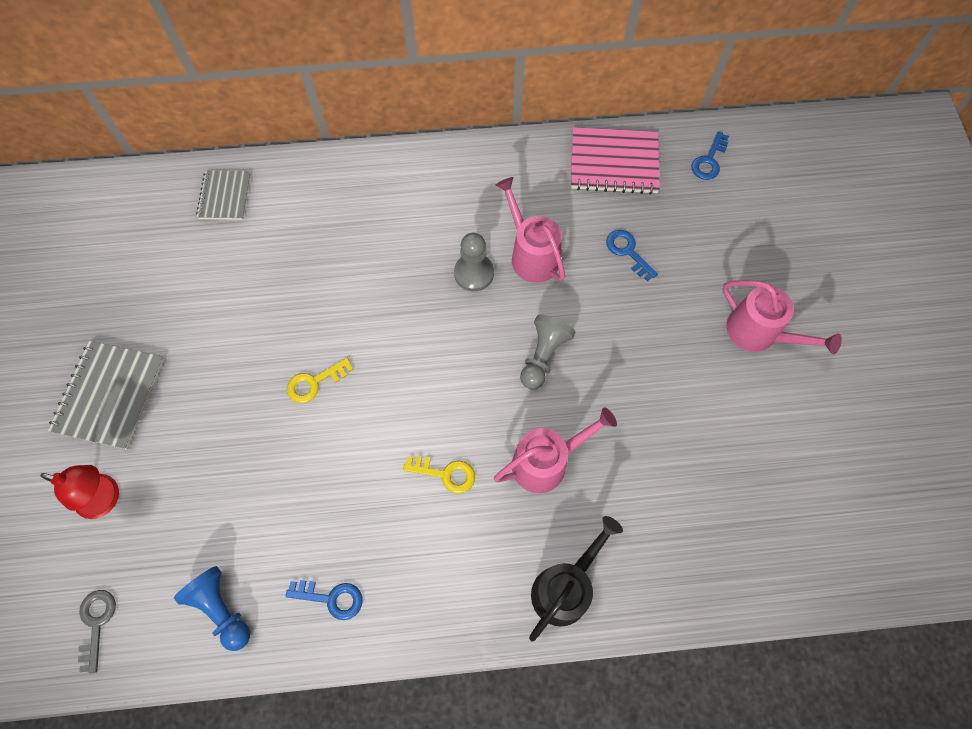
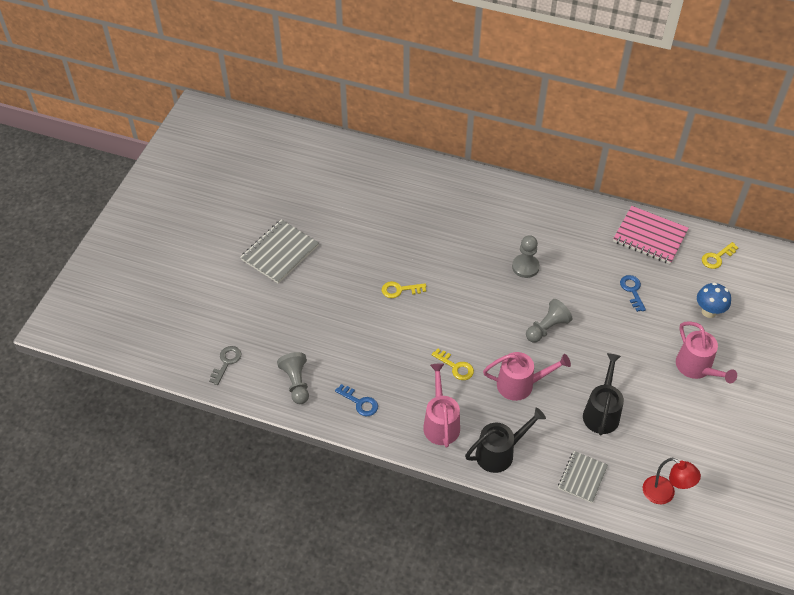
camera: 25 degrees right, 15 degrees down
(106, 499) = (256, 304): red lamp -> red lamp (664, 494)
(221, 609) = (296, 383): blue pawn -> grey pawn
(224, 196) = (391, 170): grey notebook -> grey notebook (582, 477)
(531, 254) = (567, 269): pink watering can -> pink watering can (440, 423)
(671, 456) = (602, 412): none -> black watering can
(709, 161) = (717, 257): blue key -> yellow key
(735, 243) = (708, 312): none -> blue mushroom

